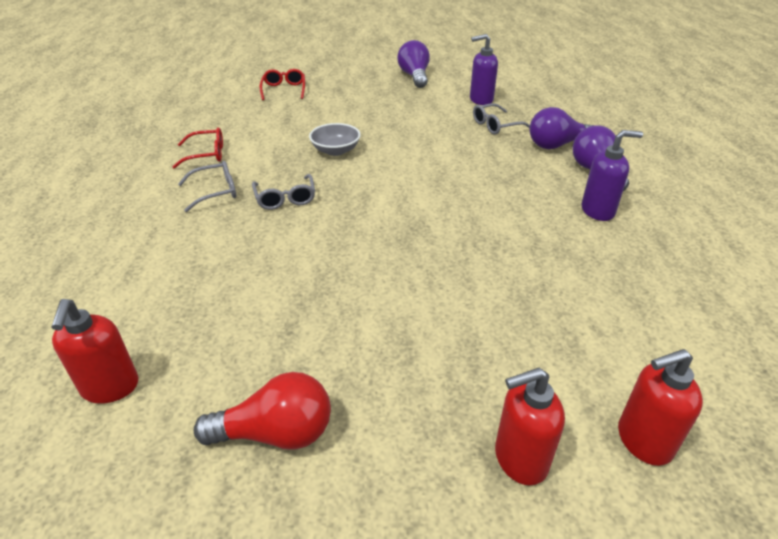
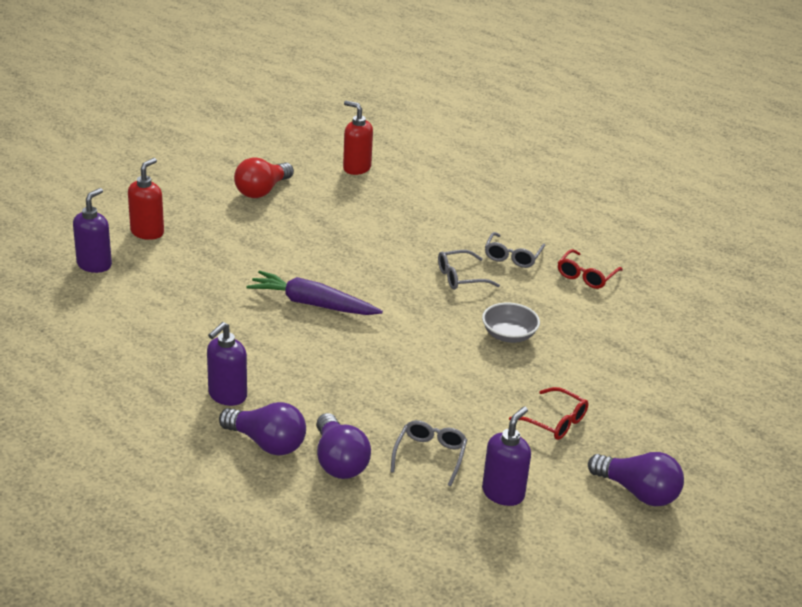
camera: 130 degrees right, 5 degrees down
(284, 90) = (701, 377): red glasses -> red glasses (555, 422)
(285, 198) = (460, 277): grey glasses -> grey glasses turned 45 degrees counterclockwise
(437, 242) = (312, 304): none -> purple carrot
(556, 145) = (339, 462): purple light bulb -> purple light bulb turned 135 degrees clockwise
(643, 441) = (94, 265): red soap dispenser -> purple soap dispenser

